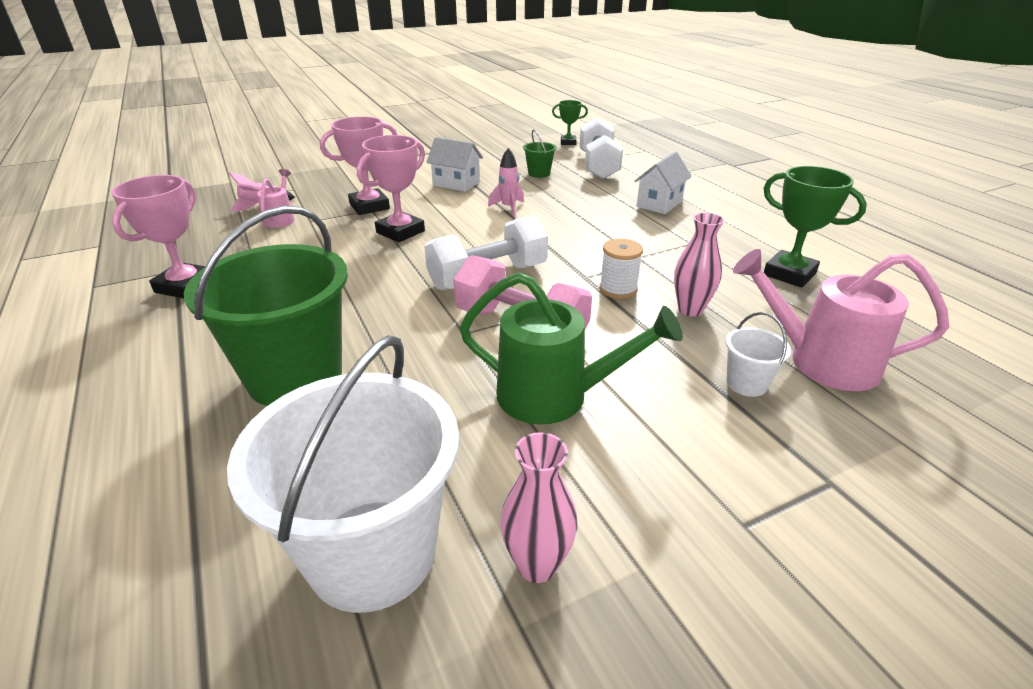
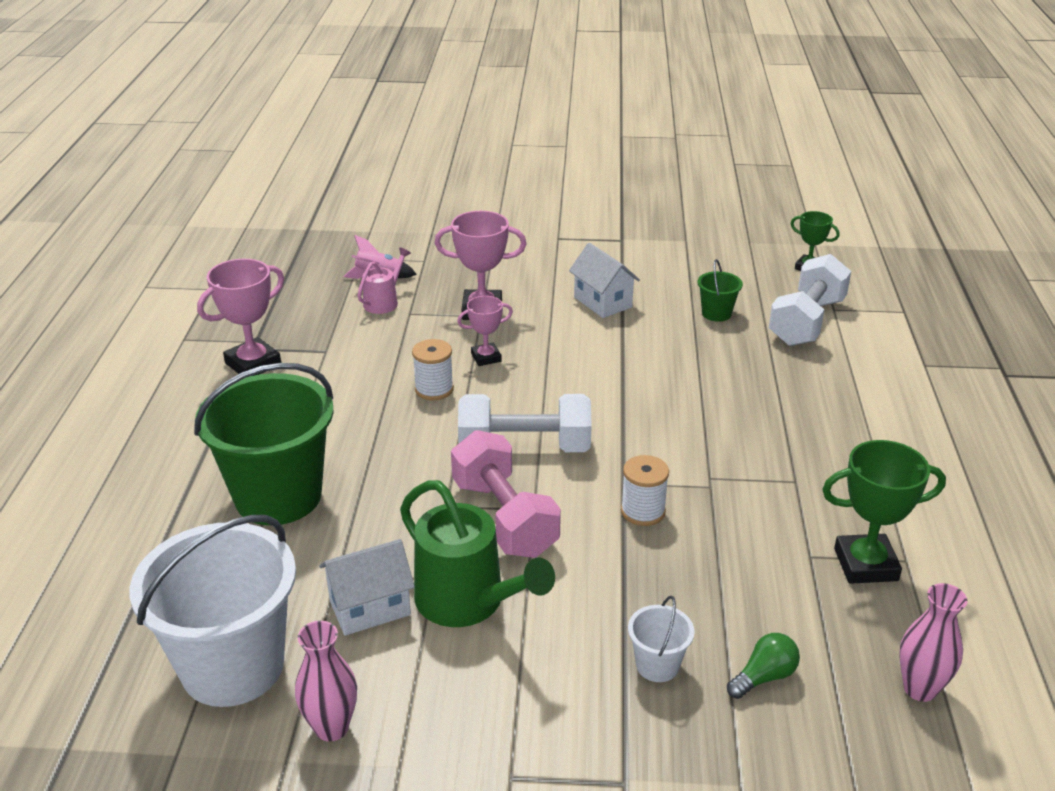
camera: 30 degrees right, 0 degrees up
(376, 261) = (434, 389): none -> white spool
(400, 232) = (486, 357): pink trophy -> pink trophy, size x0.60
(508, 208) = (629, 359): pink rocket -> none
(659, 204) = (820, 409): white house -> white house (370, 608)
(690, 309) = (694, 565): pink vase -> pink vase (920, 689)
(789, 274) = (865, 564): green trophy -> green trophy turned 75 degrees counterclockwise
(821, 362) = (764, 677): pink watering can -> green light bulb

